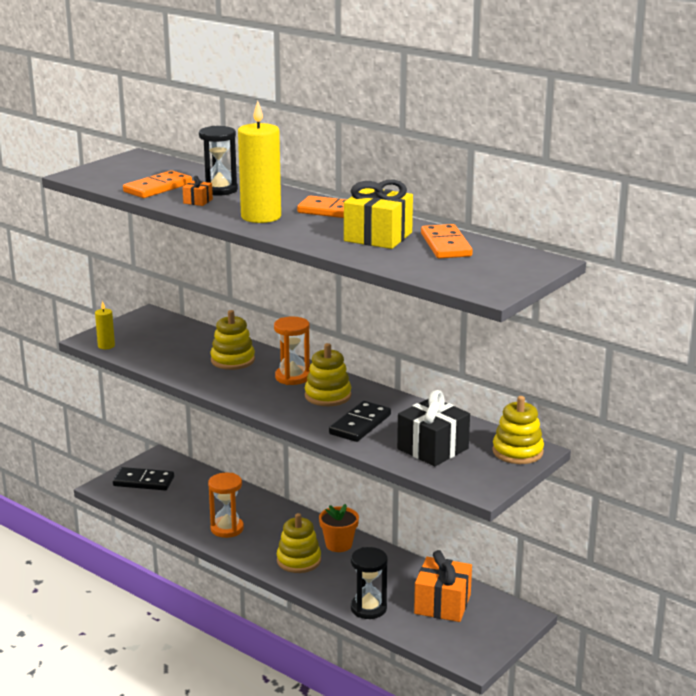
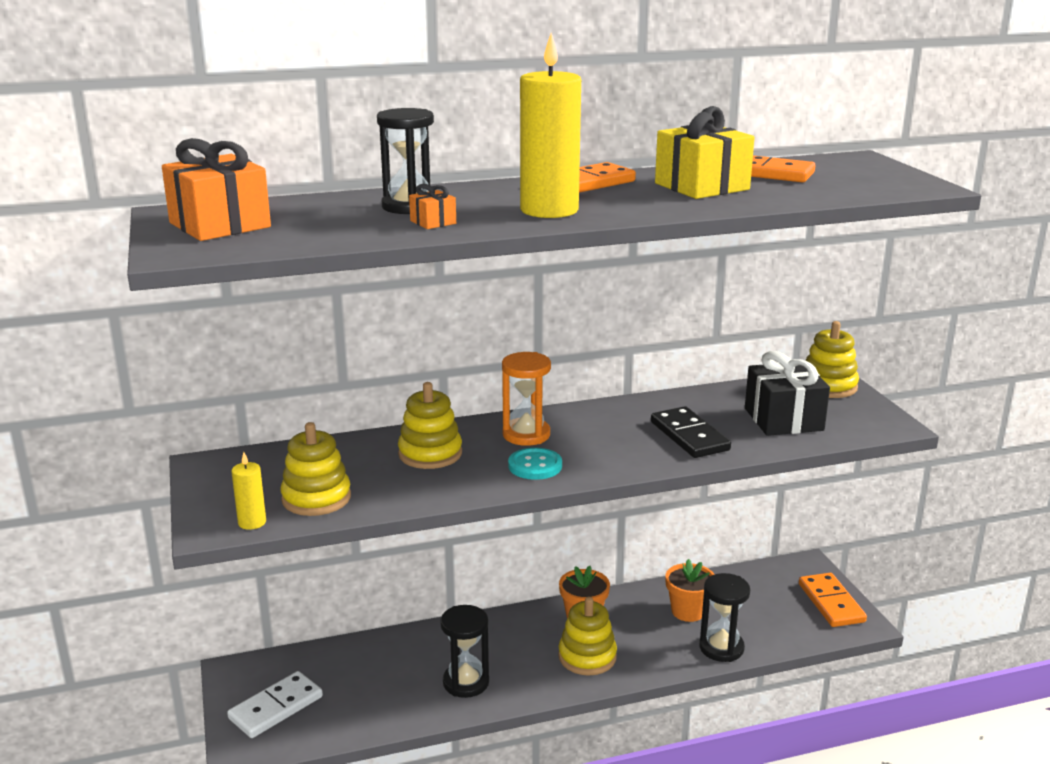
camera: 55 degrees left, 0 degrees up
(143, 482) = (276, 708): black domino -> white domino
(158, 188) = (335, 228): orange domino -> orange domino (831, 603)
(227, 529) = (466, 682): orange hourglass -> black hourglass
(256, 391) = (535, 466): none -> turquoise button
(328, 396) = (599, 431): yellow stacking toy -> yellow stacking toy (316, 498)
(395, 582) = (688, 611): none -> orange flower pot
(442, 604) = (752, 600): orange gift -> orange gift (219, 225)

